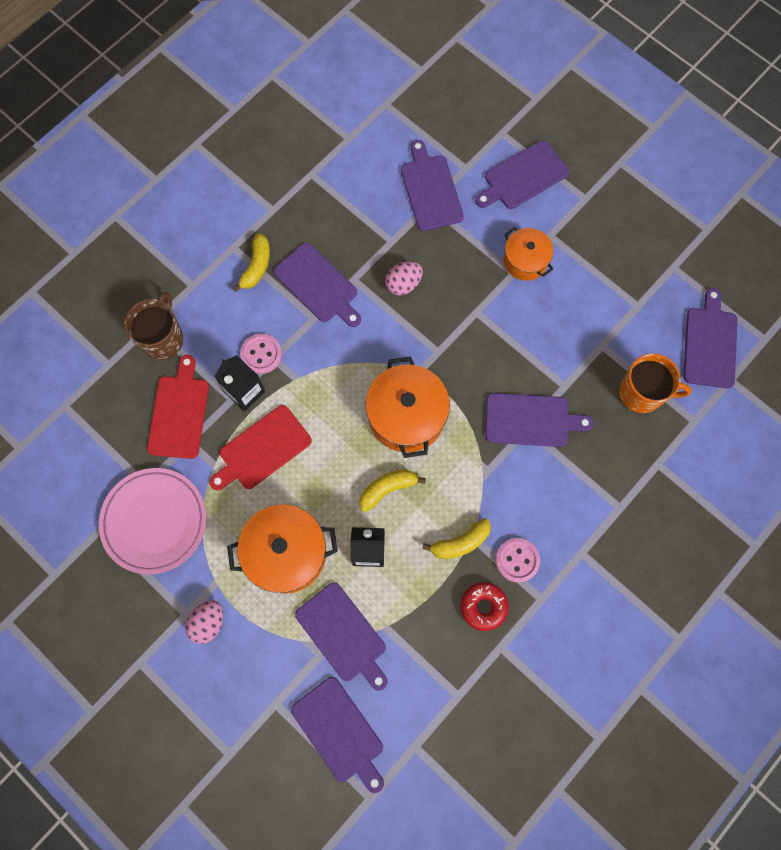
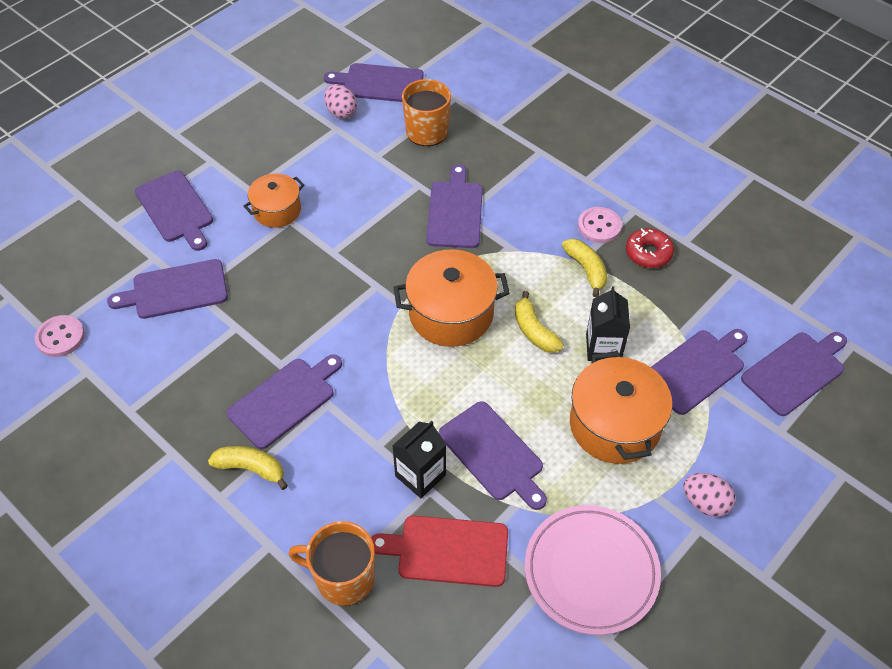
camera: 90 degrees left, 20 degrees down
(163, 339) = (343, 578): brown mug -> orange mug
(261, 354) = (371, 459): pink button -> pink button (60, 337)
(262, 449) = (493, 454): red cutting board -> purple cutting board
(403, 284) = (292, 316): pink egg -> pink egg (341, 112)

